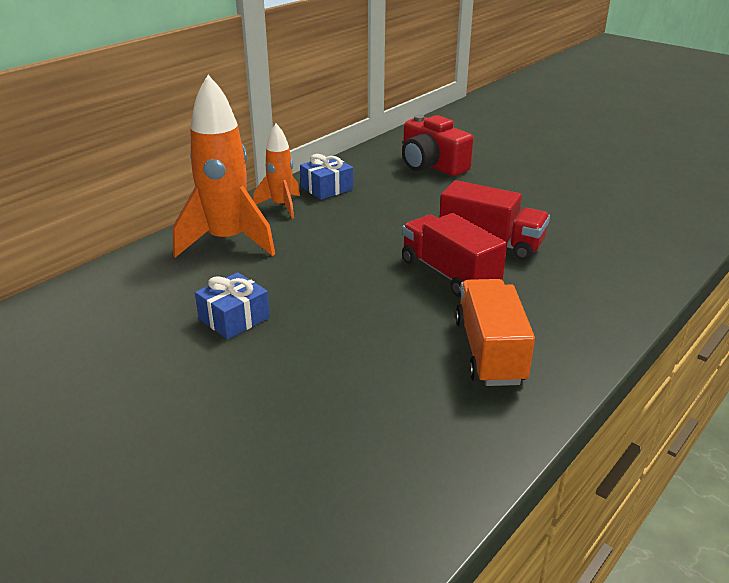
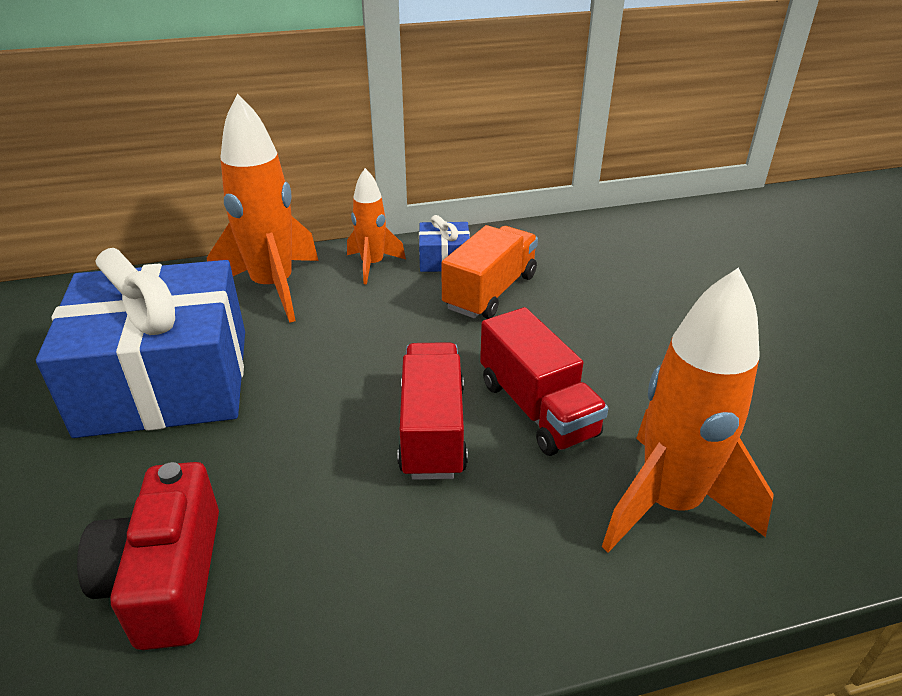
camera: 35 degrees right, 5 degrees up
(234, 318) = (166, 381): blue gift -> blue gift, size x2.44
(431, 165) = (599, 270): red camera -> red camera (166, 577)
(489, 351) = (339, 567): orange truck -> orange truck (490, 292)
(606, 256) = (669, 504): none -> orange rocket

